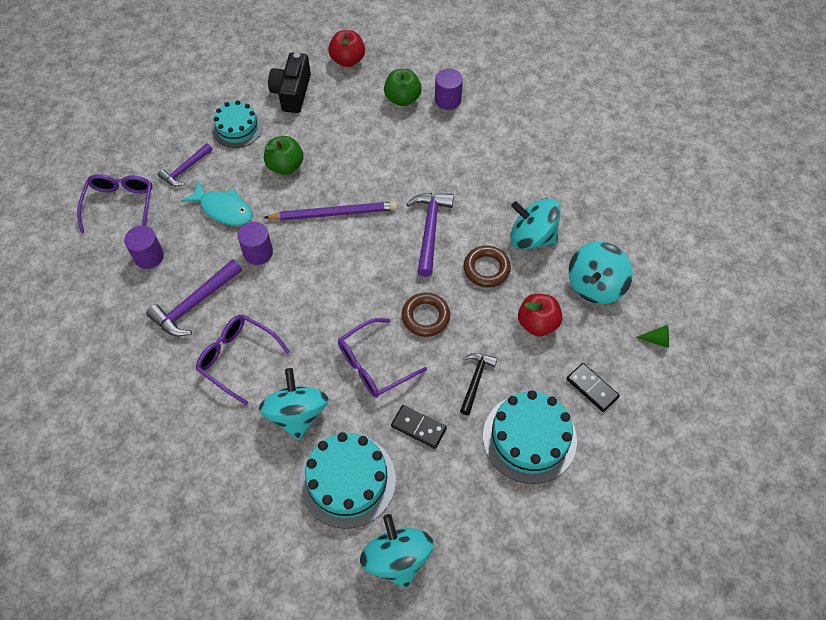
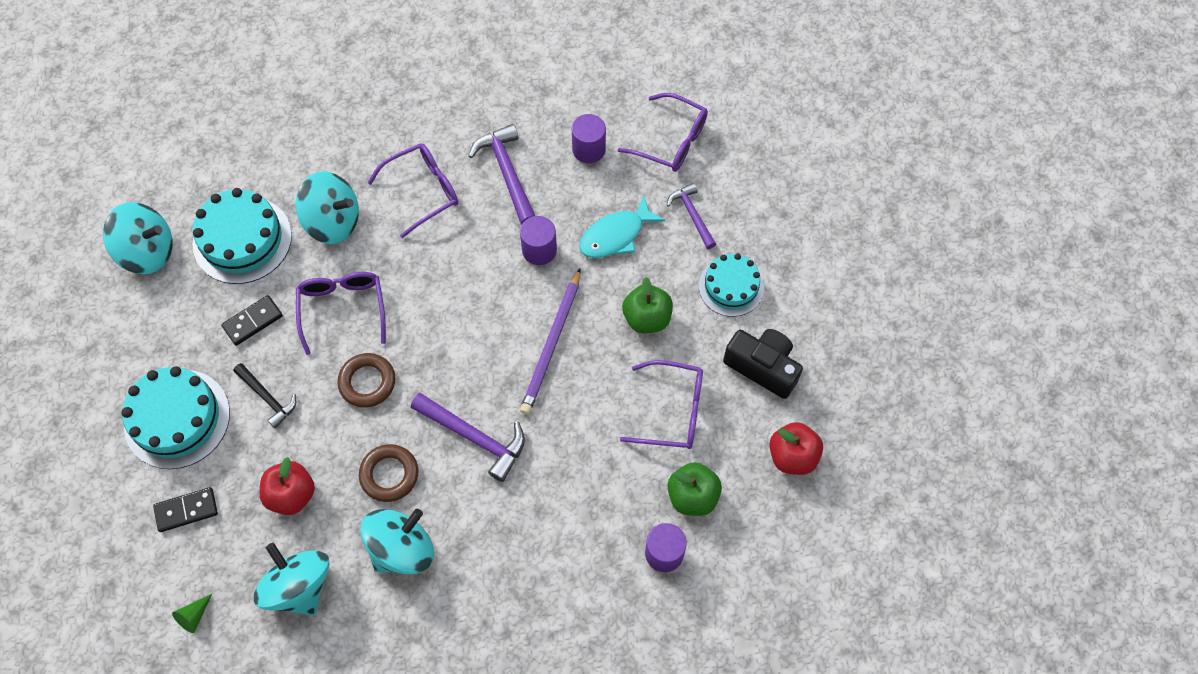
camera: 115 degrees right, 5 degrees up
(349, 128) = (672, 411): none -> purple glasses

